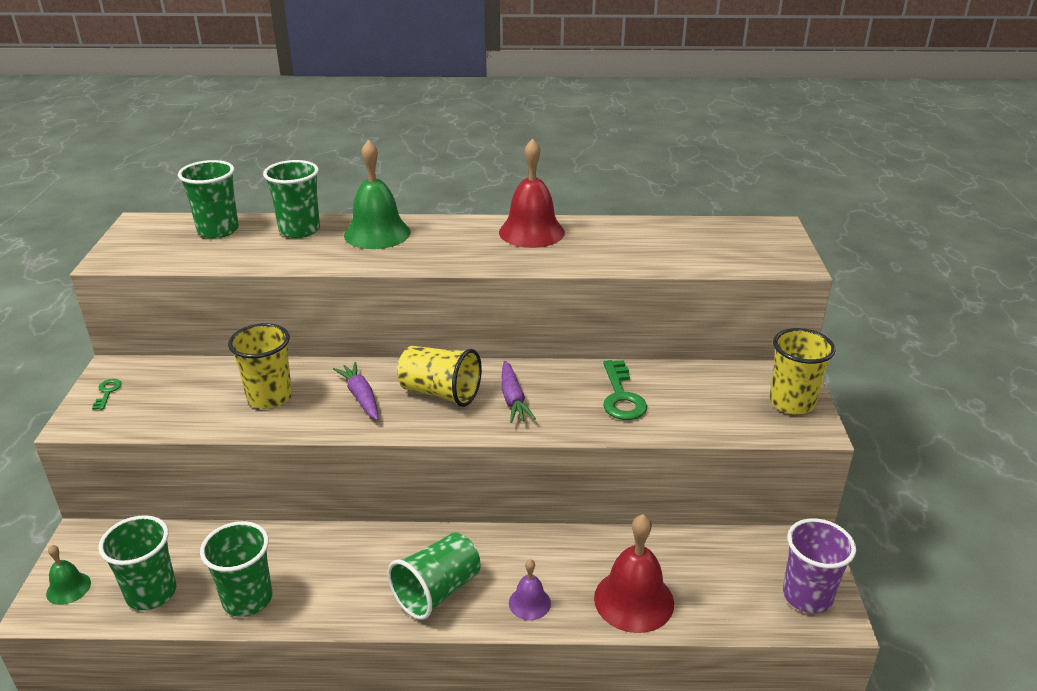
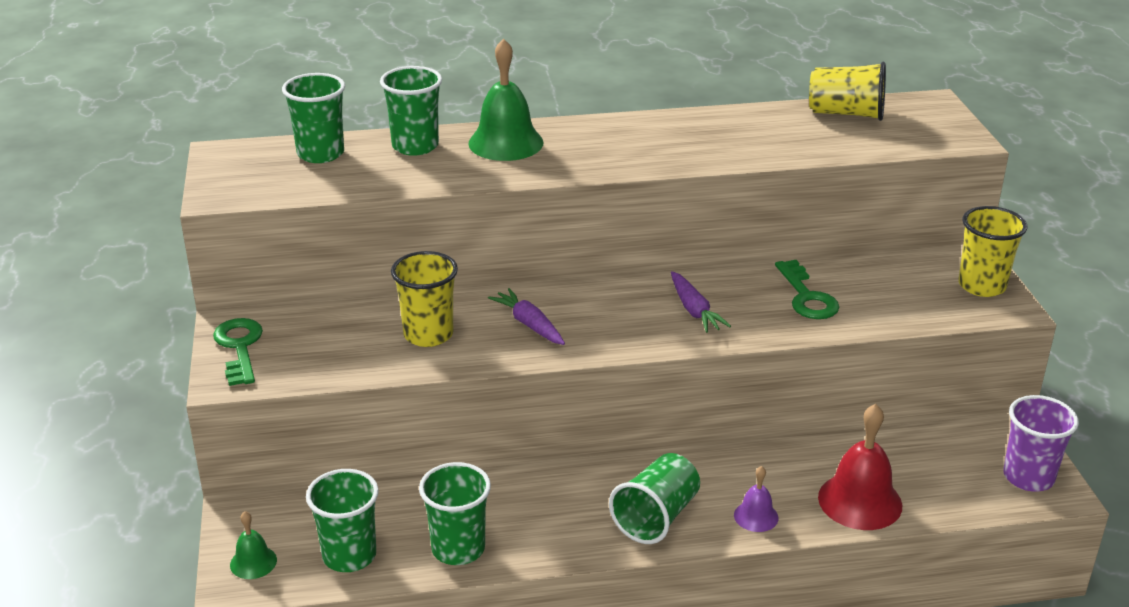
camera: 10 degrees left, 0 degrees up
(107, 392) = (239, 347): green key -> green key, size x1.95
(440, 393) = (613, 312): yellow cup -> yellow cup (846, 114)
(531, 232) = (676, 128): red bell -> none

